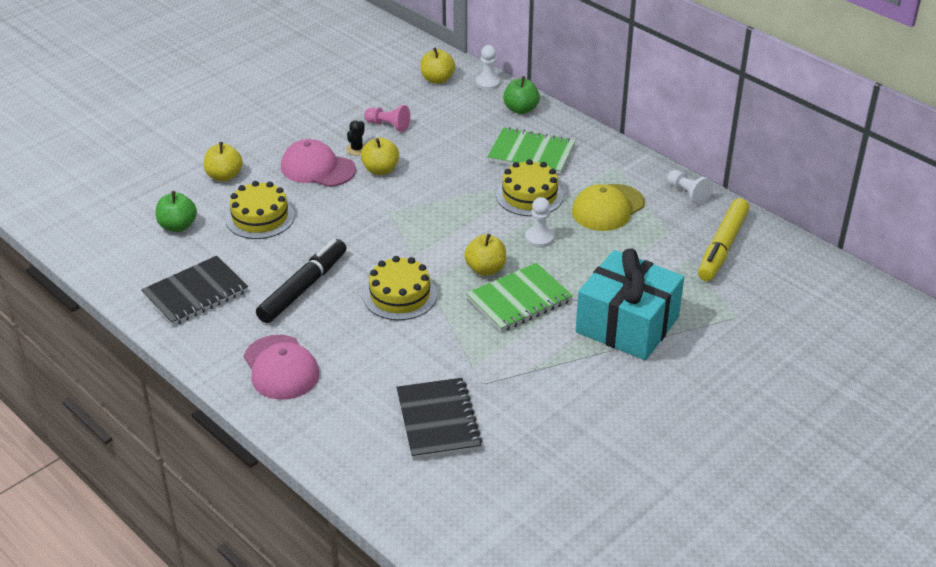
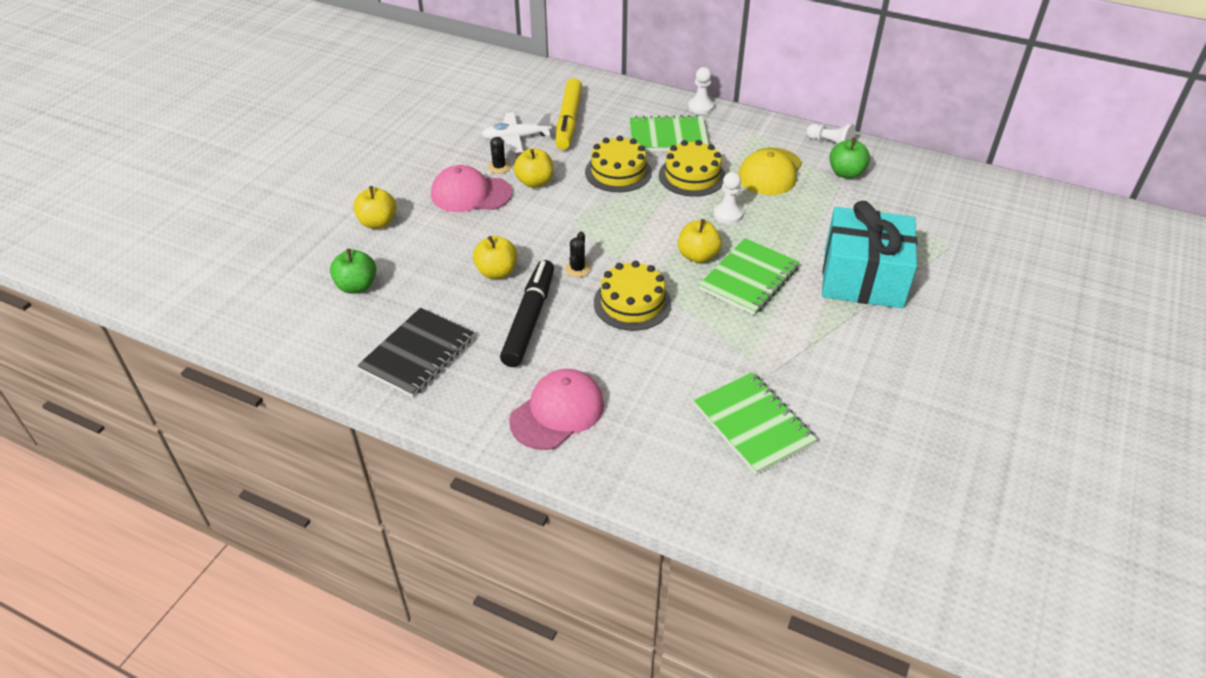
camera: 20 degrees left, 5 degrees up
(260, 217) = (440, 257): yellow cake -> yellow cake (618, 172)
(281, 368) = (557, 412): pink cap -> pink cap turned 90 degrees counterclockwise
(371, 255) = (577, 269): none -> black cactus
(388, 125) = (516, 138): pink pawn -> white plane
(437, 79) = (536, 86): yellow apple -> yellow apple (496, 272)
(438, 421) = (753, 425): black notebook -> green notebook
(488, 83) = (586, 80): white pawn -> white pawn (700, 107)
(521, 109) = (631, 98): green apple -> green apple (846, 173)
(722, 246) = (893, 184): yellow marker -> yellow marker (569, 120)

